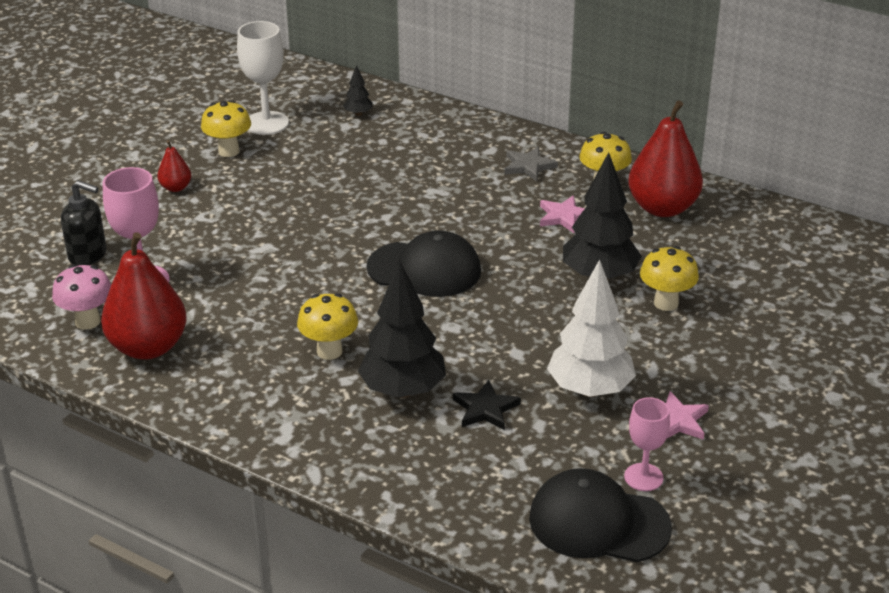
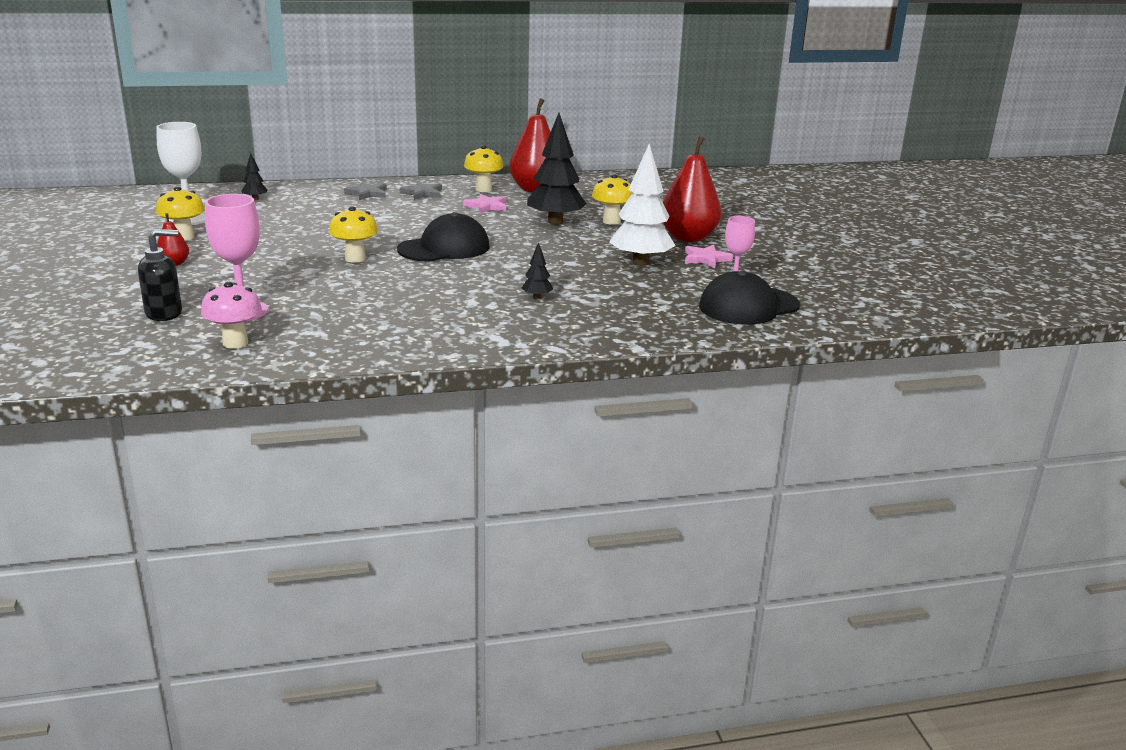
camera: 45 degrees left, 10 degrees down
(148, 347) = (315, 338): red pear -> red pear (688, 237)
(329, 351) = (454, 298): yellow mushroom -> yellow mushroom (355, 258)
(403, 390) = (537, 297): black tree -> black tree, size x0.44
(473, 145) = (367, 193): none -> grey star
(485, 409) = (600, 288): black star -> none

